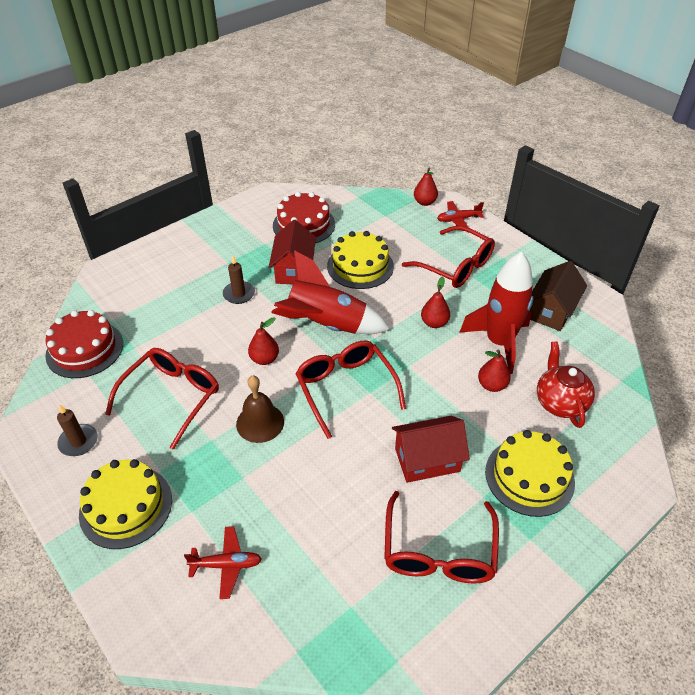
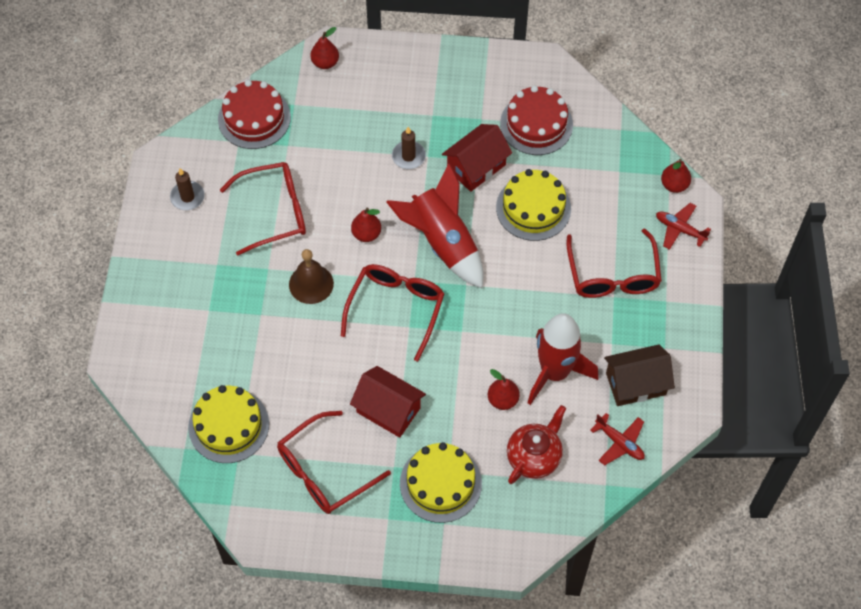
camera: 45 degrees right, 15 degrees up
(126, 506) = (175, 272): yellow cake -> yellow cake (228, 425)
(226, 565) = (196, 363): red plane -> red plane (619, 442)
(434, 323) = (526, 312): red pear -> red pear (325, 62)

